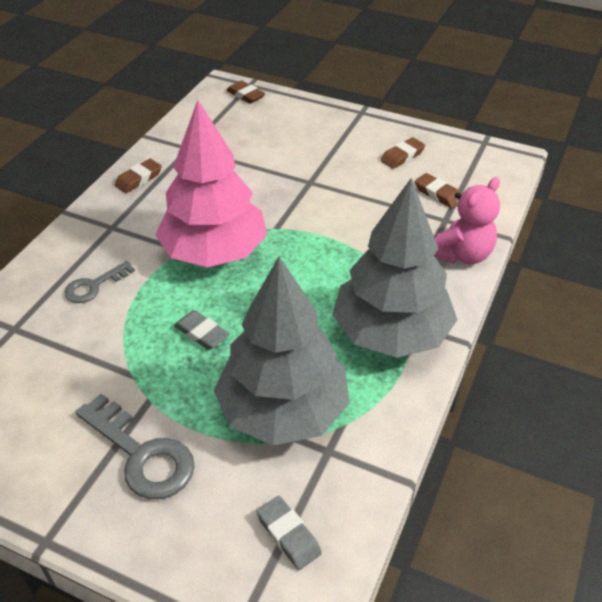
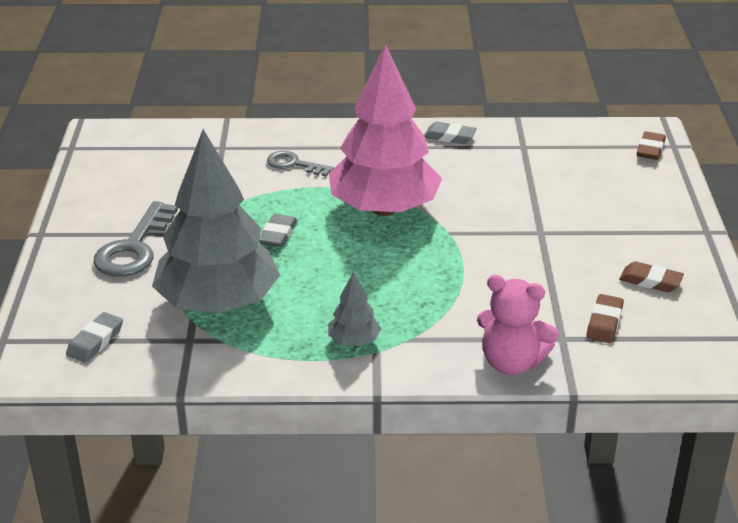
camera: 65 degrees right, 10 degrees down
(139, 179) = (449, 137): brown eraser -> grey eraser
(391, 333) = (354, 341): grey tree -> grey tree, size x0.41

